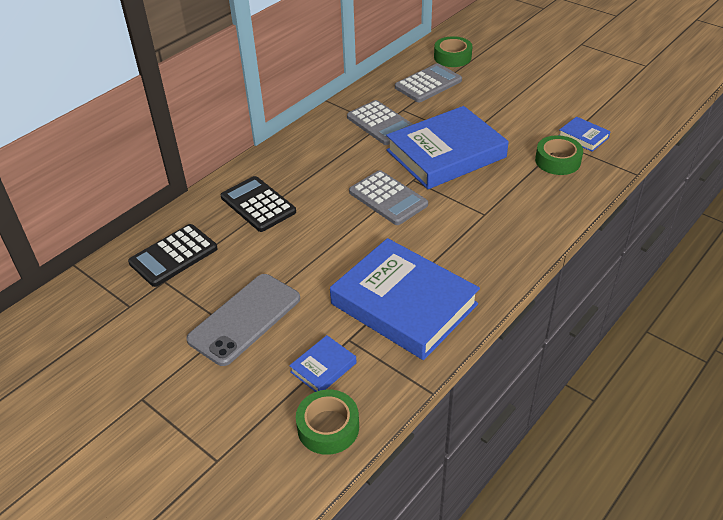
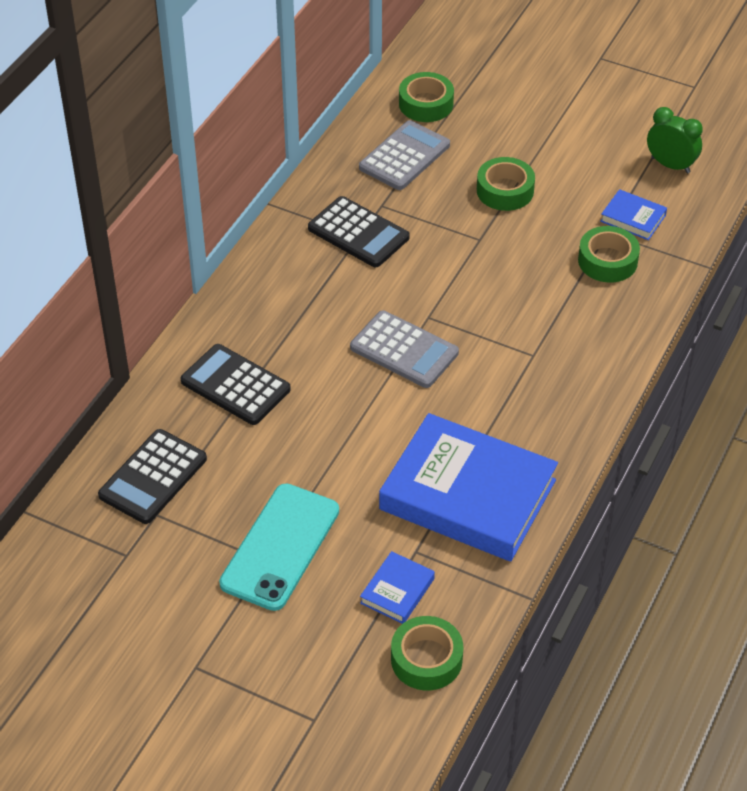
camera: 15 degrees left, 5 degrees up
(245, 319) = (280, 547): grey phone -> turquoise phone
(381, 123) = (358, 233): grey calculator -> black calculator
(446, 154) = (460, 270): blue book -> none
(493, 110) = (505, 190): none -> green tape
(619, 108) = (670, 165): none -> green clock

